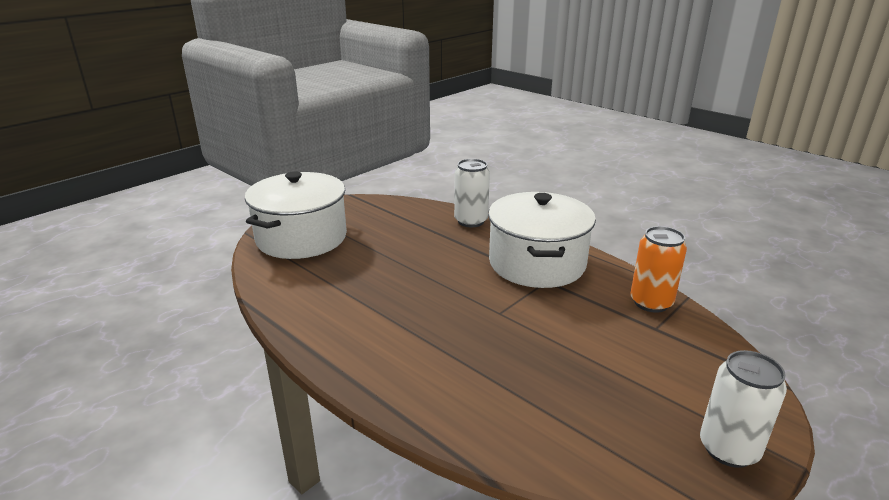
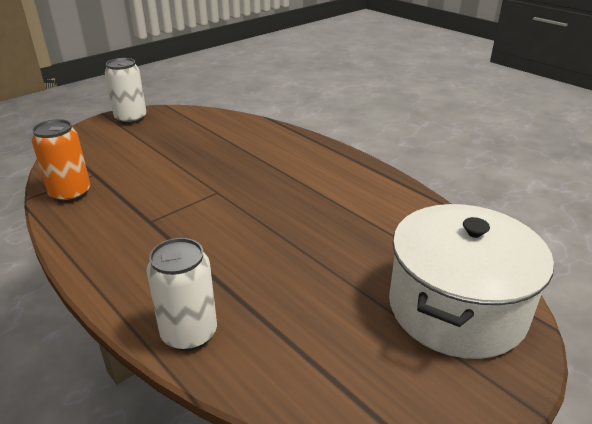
camera: 175 degrees left, 5 degrees up
(537, 263) = (143, 243): white pot -> none

